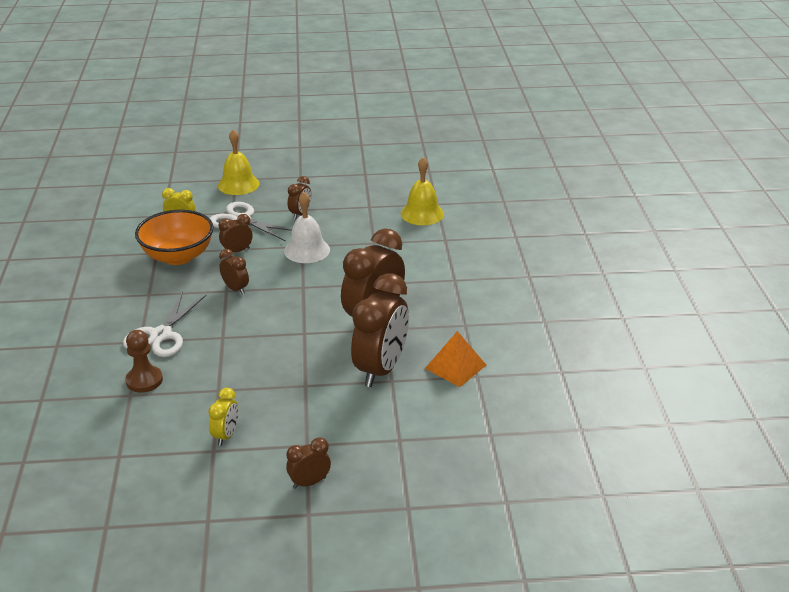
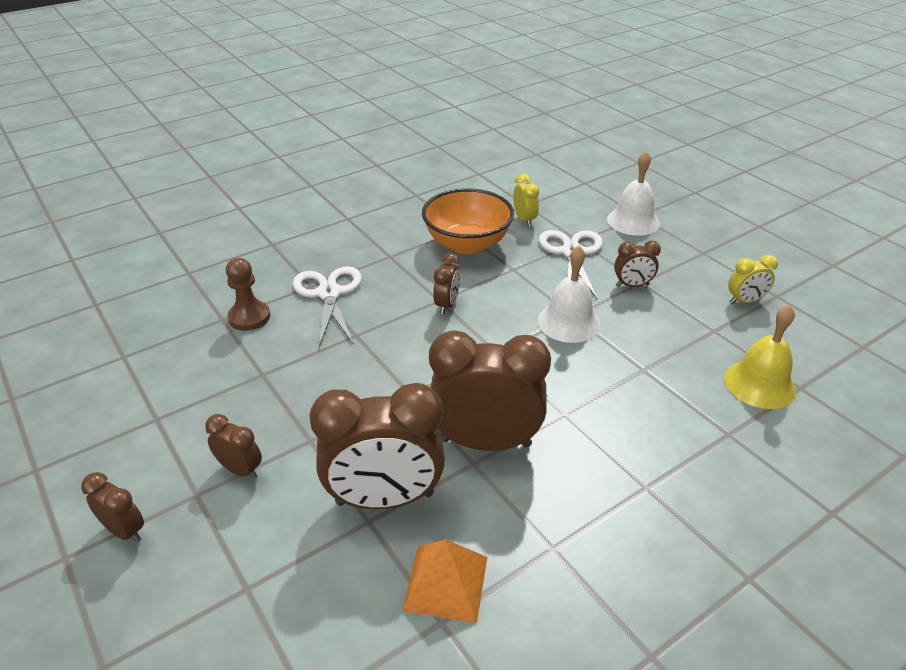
camera: 60 degrees right, 5 degrees up
(161, 335) = (329, 293): white scissors -> white scissors turned 90 degrees clockwise
(226, 435) = (186, 417): yellow clock -> yellow clock (745, 301)
(237, 251) = (514, 275): brown clock -> brown clock (240, 469)
(238, 184) = (633, 221): yellow bell -> white bell

